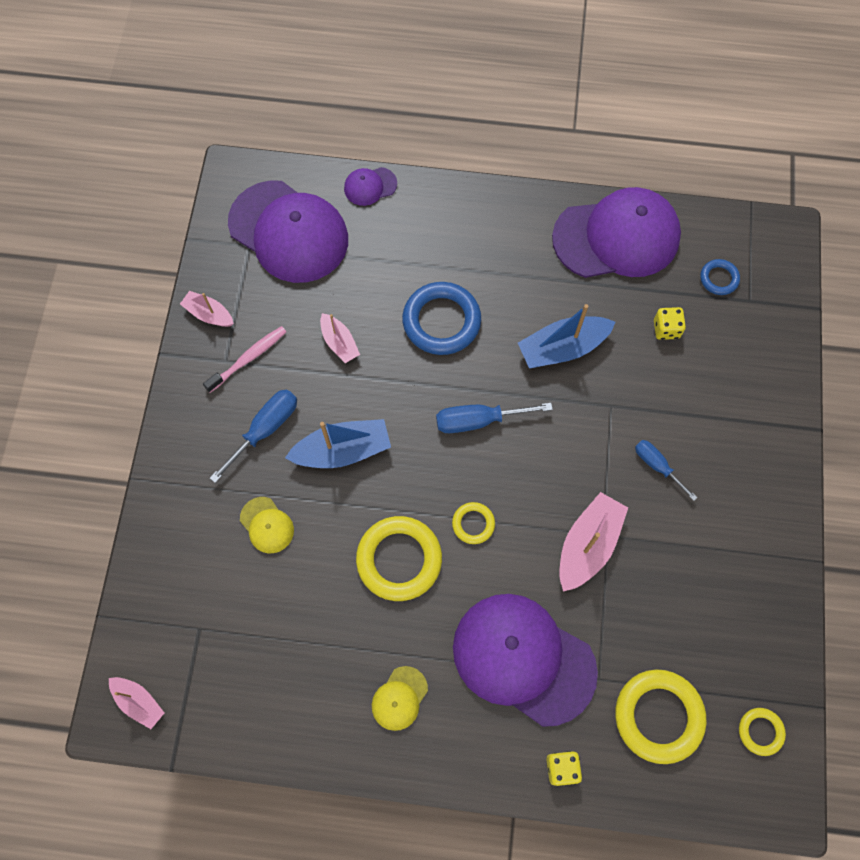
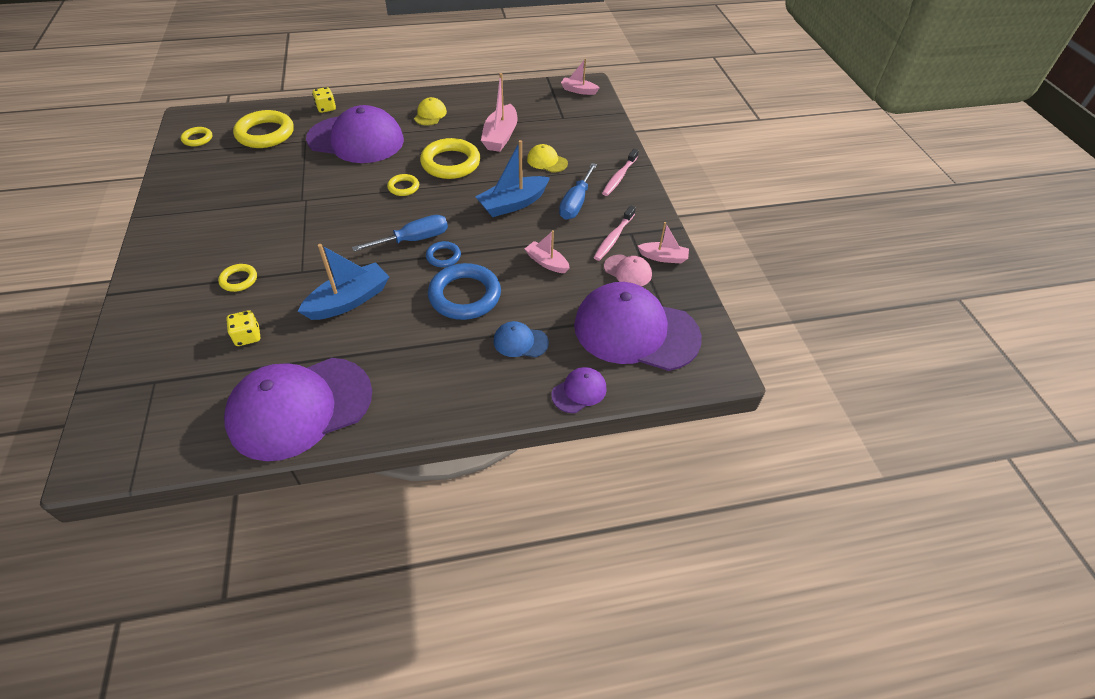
camera: 160 degrees right, 20 degrees down
(186, 464) = (619, 177): none -> pink toothbrush
(257, 306) = (627, 271): none -> pink cap
(403, 250) = (520, 342): none -> blue cap
(588, 545) = (316, 193): pink boat -> pink boat (500, 136)
(657, 466) = (261, 243): blue screwdriver -> none
(679, 411) = (239, 280): none -> yellow ring
(719, 279) = (185, 394): blue ring -> blue ring (443, 256)

